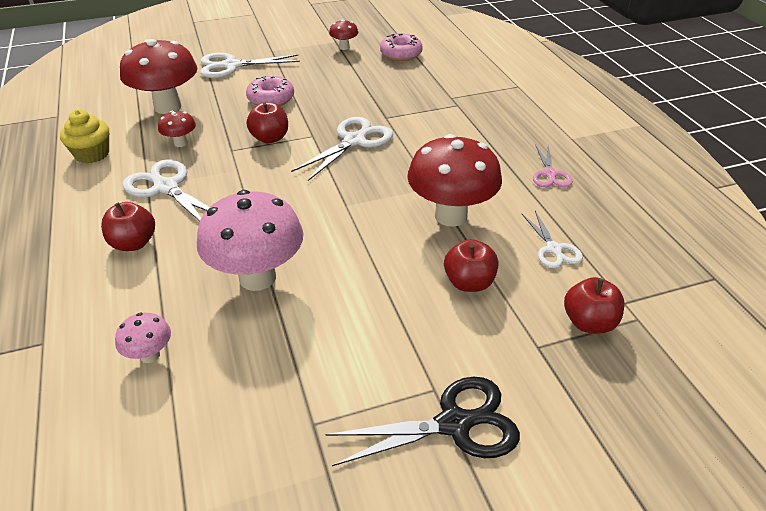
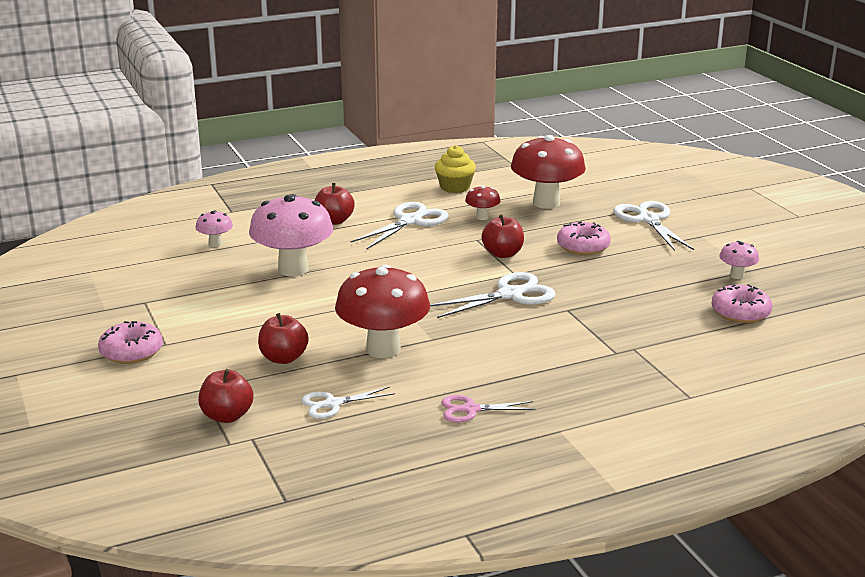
camera: 85 degrees right, 15 degrees down
(344, 47) = (736, 276): red mushroom -> pink mushroom
(354, 141) = (510, 295): white scissors -> white scissors turned 60 degrees counterclockwise
(454, 424) = (131, 352): black scissors -> pink donut

